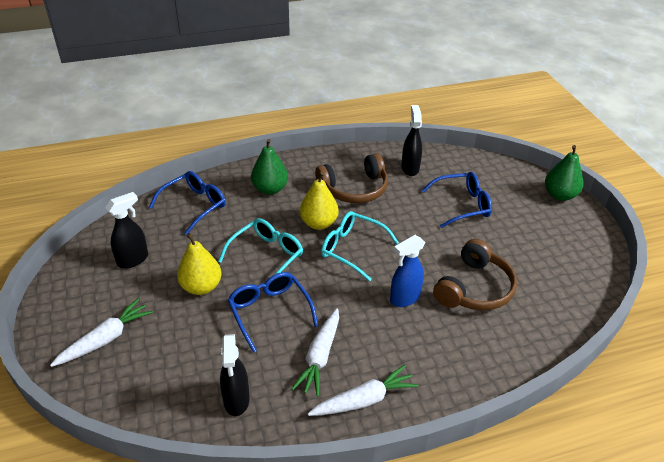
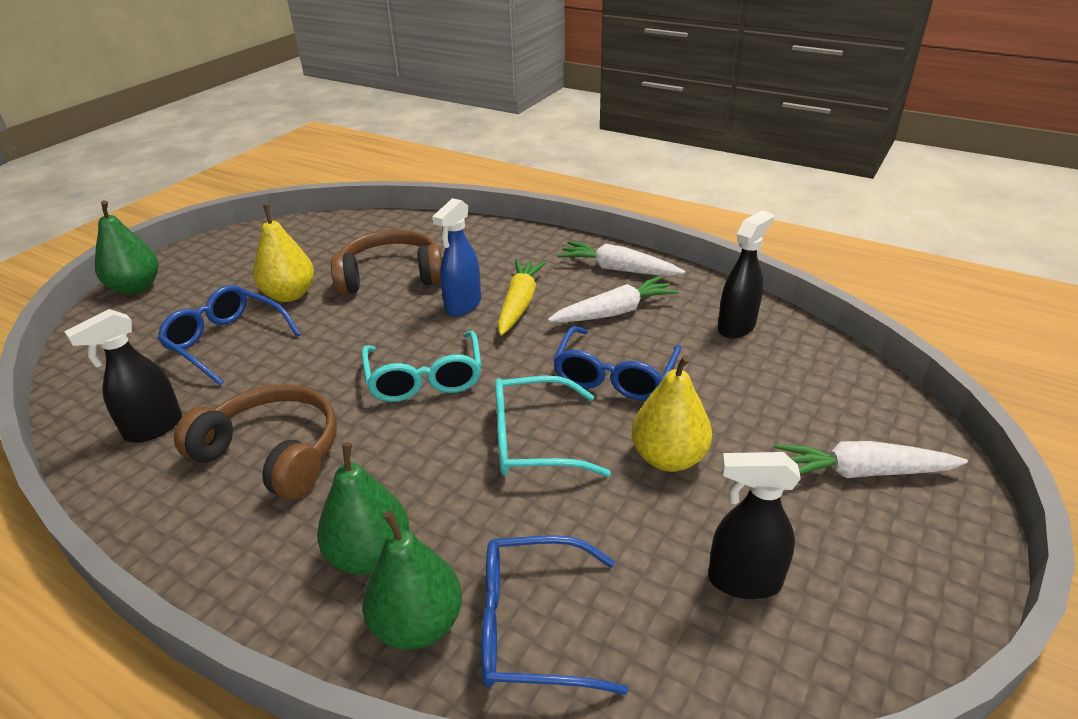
camera: 130 degrees left, 5 degrees down
(230, 186) = (418, 624): none -> green pear
(318, 223) = (404, 437): yellow pear -> yellow pear (289, 295)
(379, 322) = (519, 303): none -> yellow carrot
(404, 298) = (463, 305): blue spray bottle -> blue spray bottle turned 105 degrees clockwise

